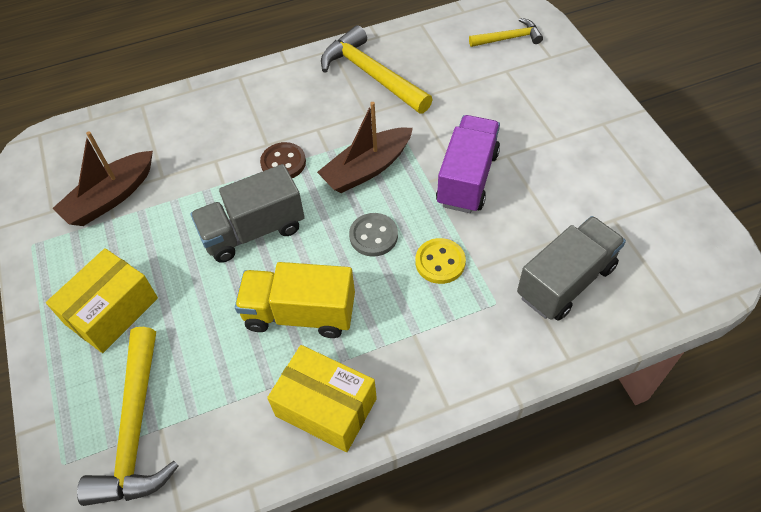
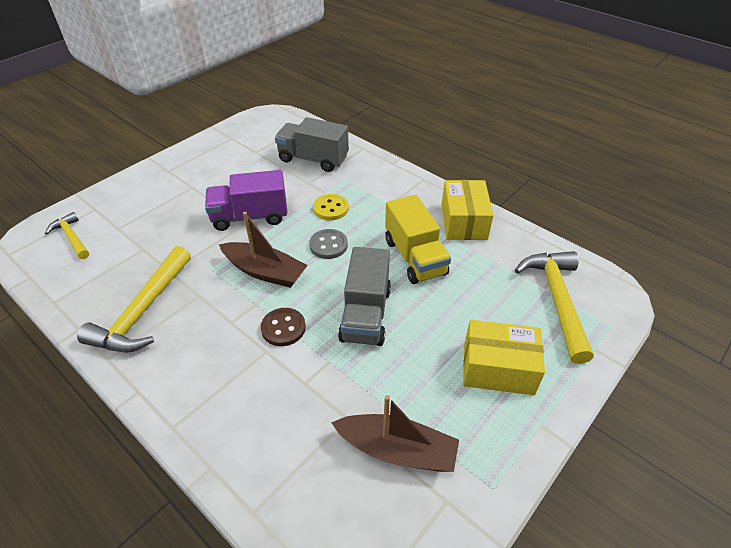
camera: 120 degrees left, 10 degrees down
(135, 430) = (556, 300): yellow hammer -> yellow hammer turned 60 degrees counterclockwise
(253, 231) = (365, 314): grey truck -> grey truck turned 60 degrees clockwise

